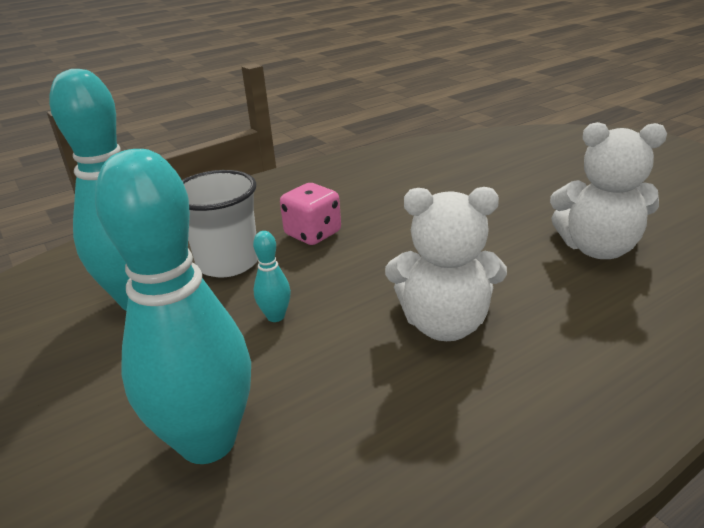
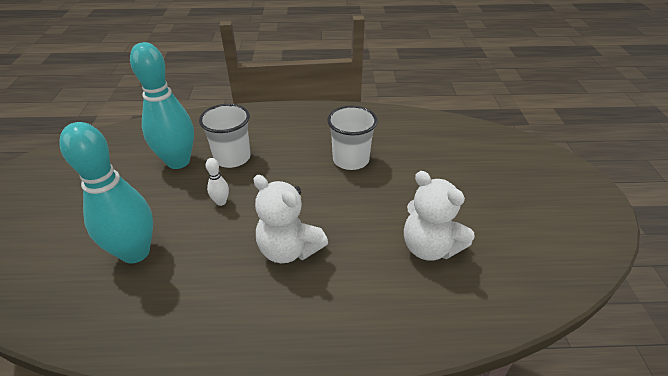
camera: 30 degrees right, 10 degrees up
(276, 316) = (221, 202): turquoise bowling pin -> white bowling pin
(313, 234) = (289, 158): pink dice -> none
(396, 207) = (351, 160): none -> white cup

